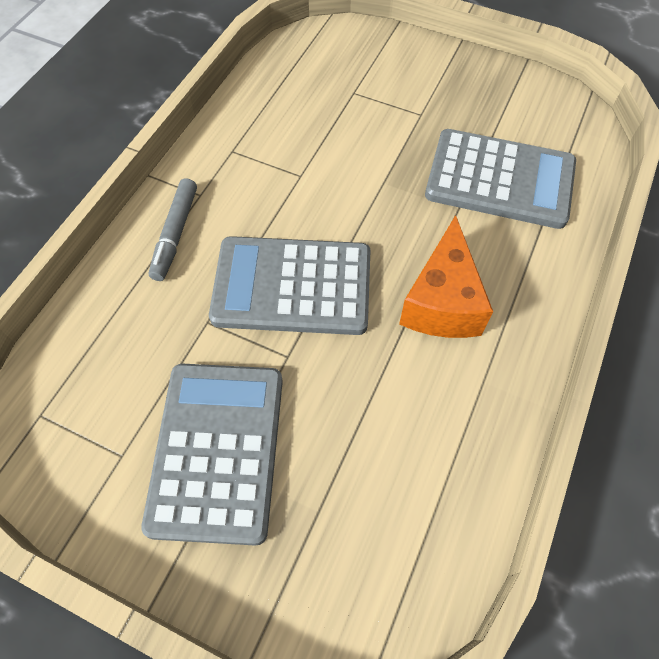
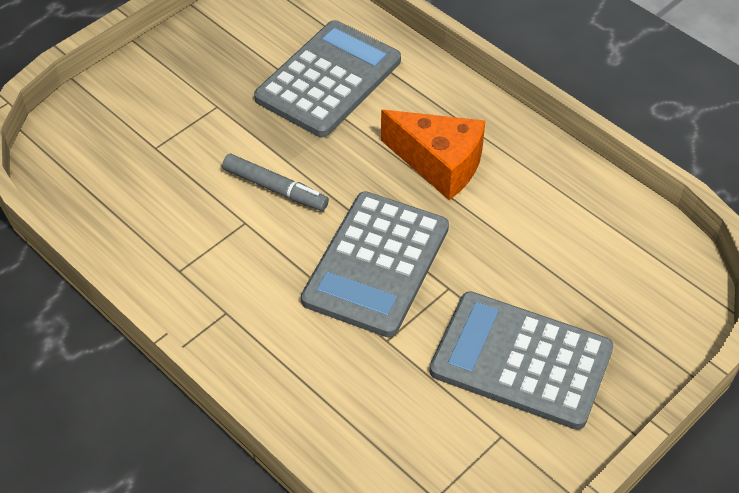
camera: 70 degrees left, 10 degrees down
(175, 234) = (268, 344): grey marker -> grey marker (275, 188)

